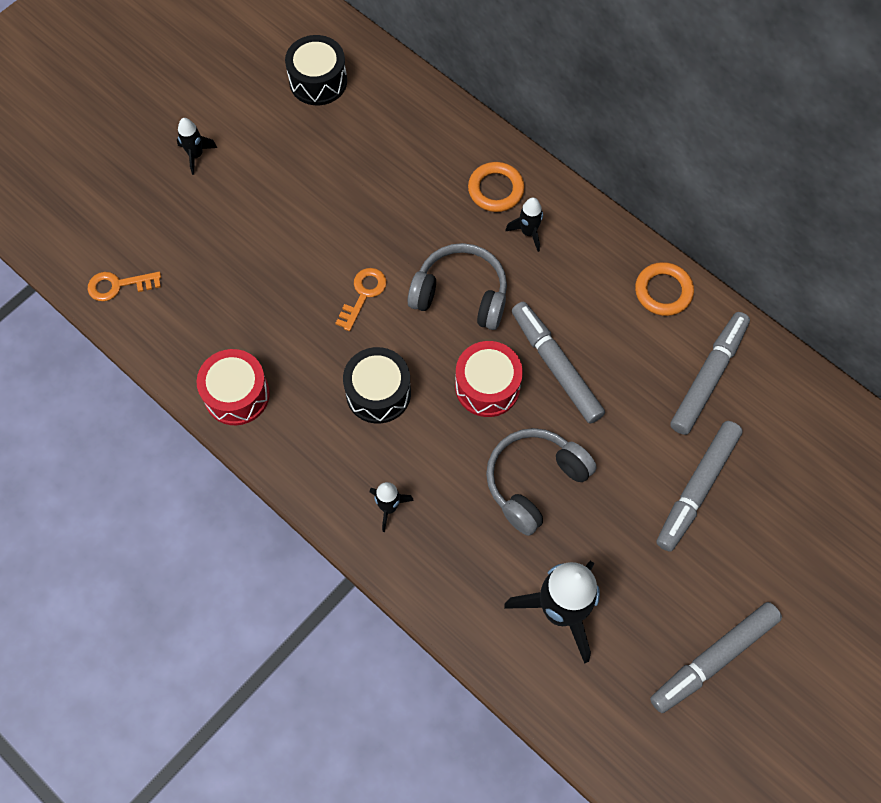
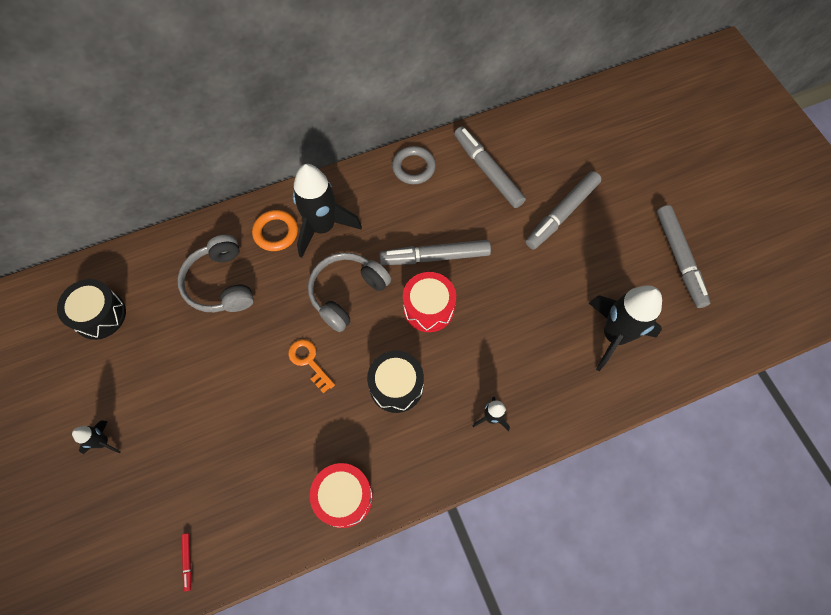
camera: 65 degrees left, 0 degrees up
(118, 285) = (188, 561): orange key -> red marker
(528, 232) = (323, 227): black rocket -> black rocket, size x2.11
(534, 482) = (514, 310): grey headphones -> grey headphones (220, 283)
(663, 291) = (413, 167): orange ring -> grey ring
(697, 488) = (562, 214): grey marker -> grey marker turned 75 degrees clockwise

